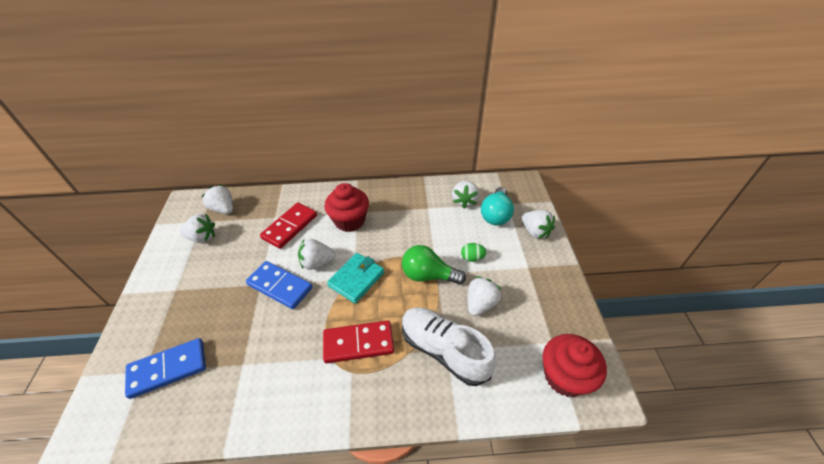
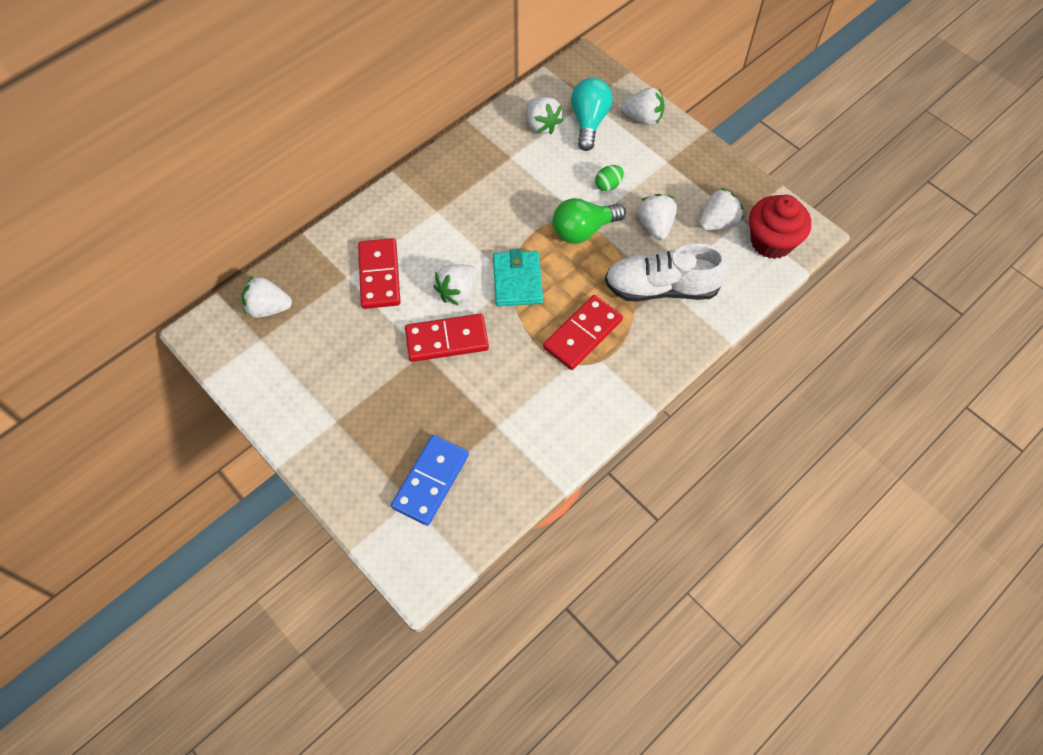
camera: 40 degrees left, 15 degrees up
(202, 237) = (289, 354): white strawberry -> white strawberry (718, 222)
(280, 286) = (447, 339): blue domino -> red domino
(349, 221) = (440, 225): red cupcake -> none
(496, 215) = (589, 122): turquoise light bulb -> turquoise light bulb turned 150 degrees counterclockwise

